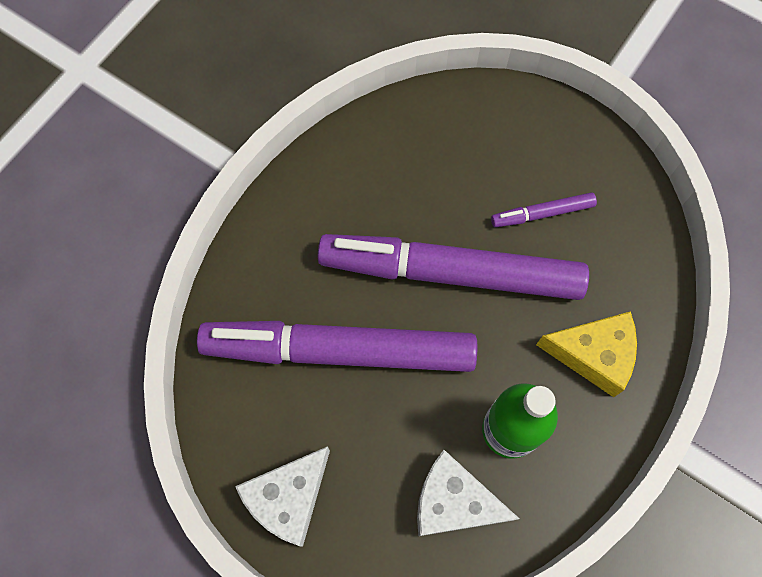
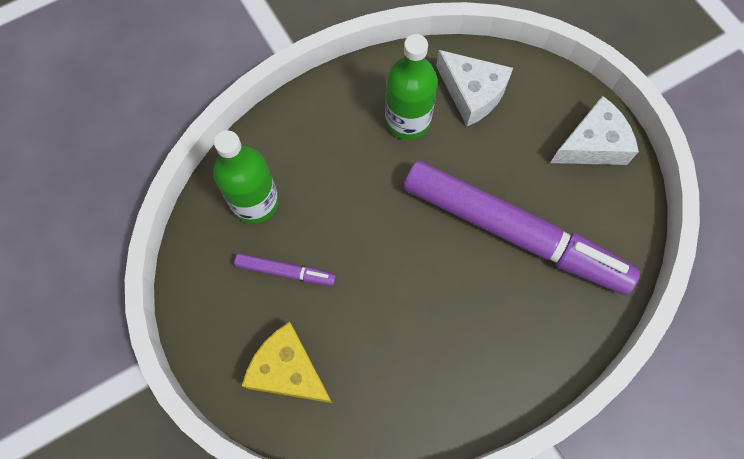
camera: 155 degrees left, 0 degrees up
(450, 272) = (391, 256): purple marker -> none
(593, 354) = (314, 144): yellow cheese -> yellow cheese (288, 370)
(613, 265) = (255, 202): none -> green bottle

